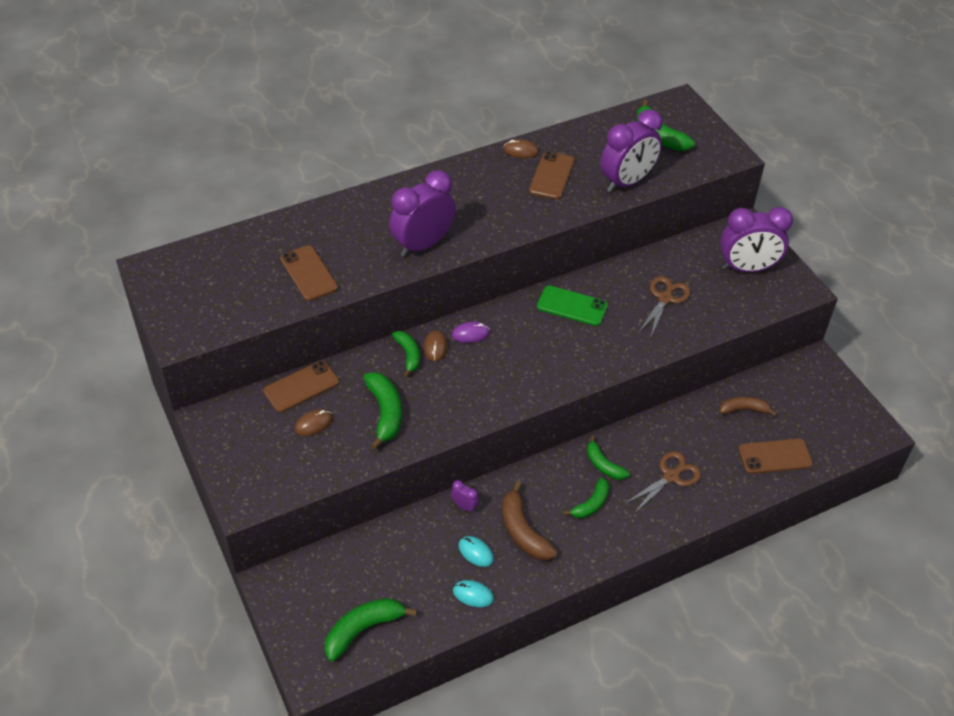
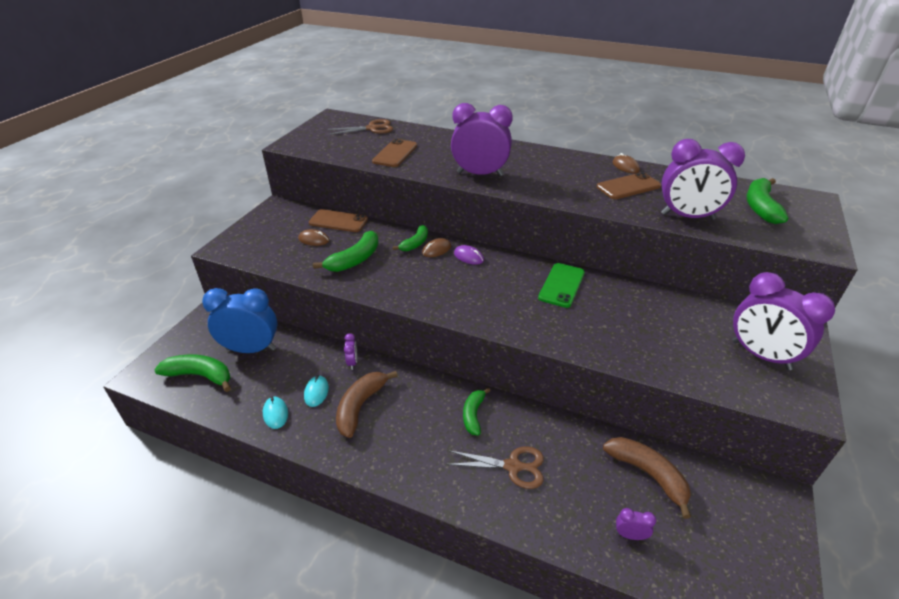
camera: 50 degrees right, 10 degrees down
(365, 572) = (251, 349): none -> blue clock
(572, 306) = (561, 285): green phone -> green phone turned 45 degrees clockwise
(591, 504) = (427, 431): green banana -> none
(665, 298) = (647, 326): brown scissors -> brown scissors (372, 128)
(744, 409) = (648, 474): brown banana -> brown banana, size x1.53
(775, 456) = (630, 535): brown phone -> purple clock

